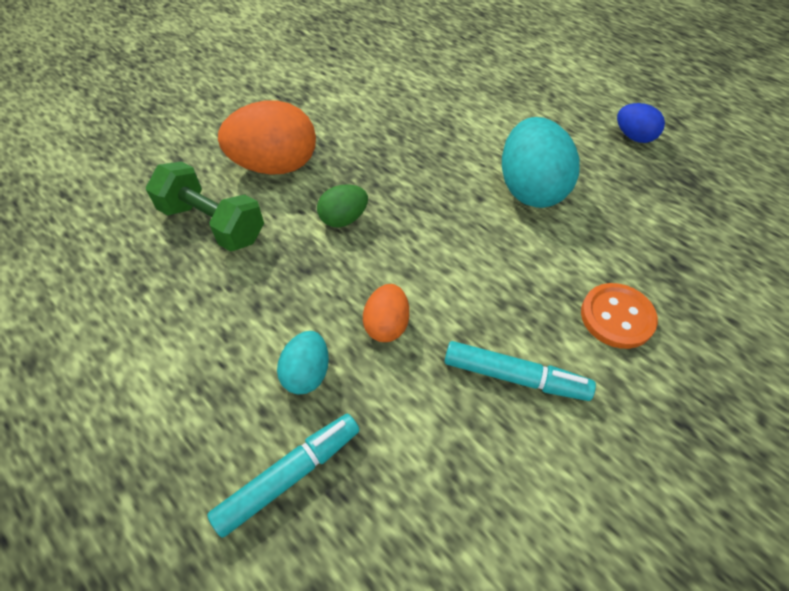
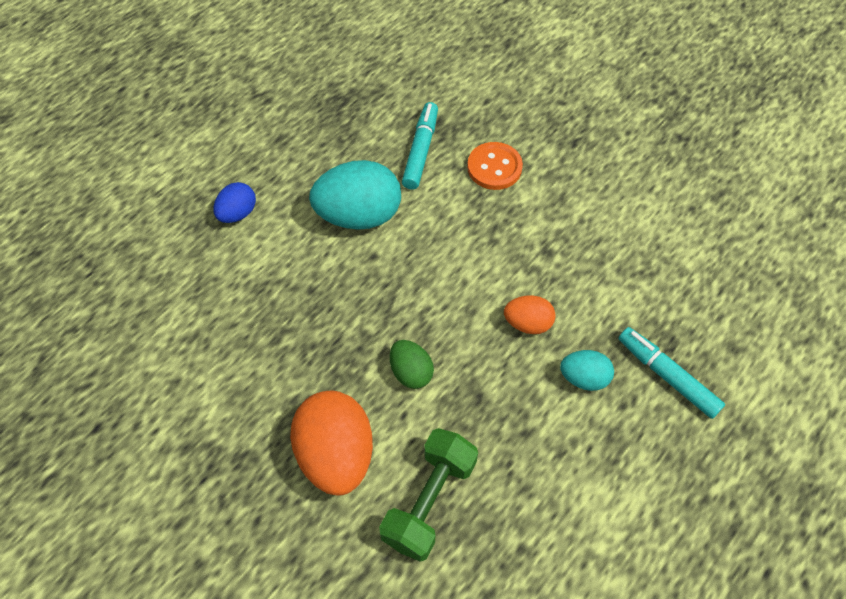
camera: 95 degrees left, 5 degrees up
(515, 377) = (558, 234): turquoise marker -> turquoise marker (420, 151)
(633, 137) = (283, 130): blue egg -> blue egg (238, 213)

